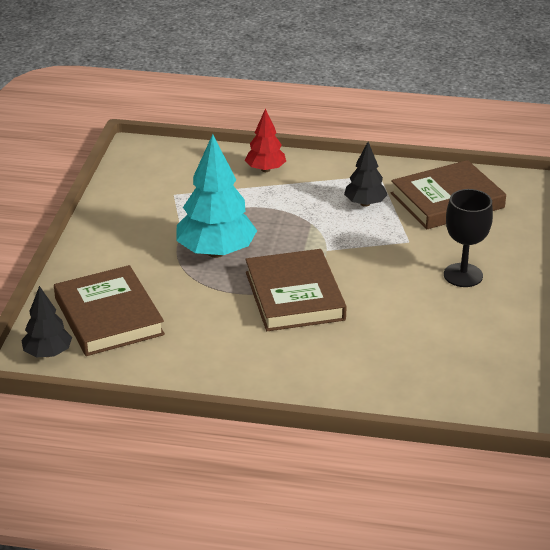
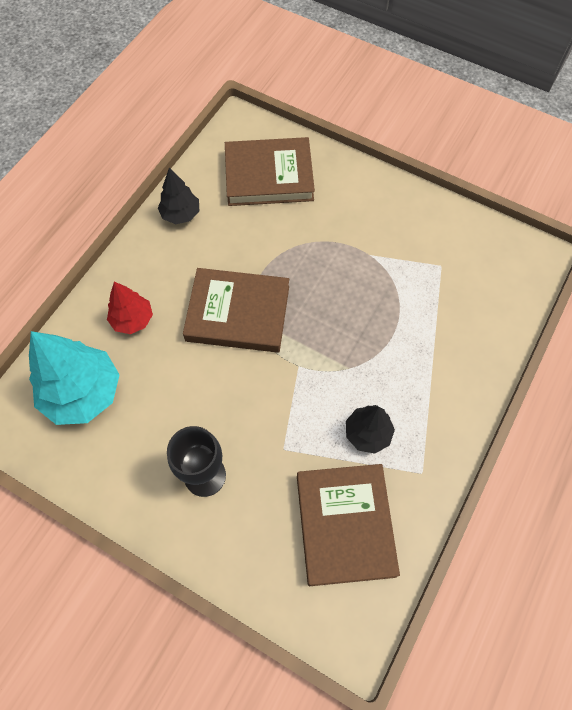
camera: 110 degrees right, 30 degrees up
(48, 353) = (240, 131): black tree -> black tree (180, 214)
(216, 252) = (329, 273): turquoise tree -> turquoise tree (83, 393)
(265, 169) = (465, 359): red tree -> red tree (132, 320)

